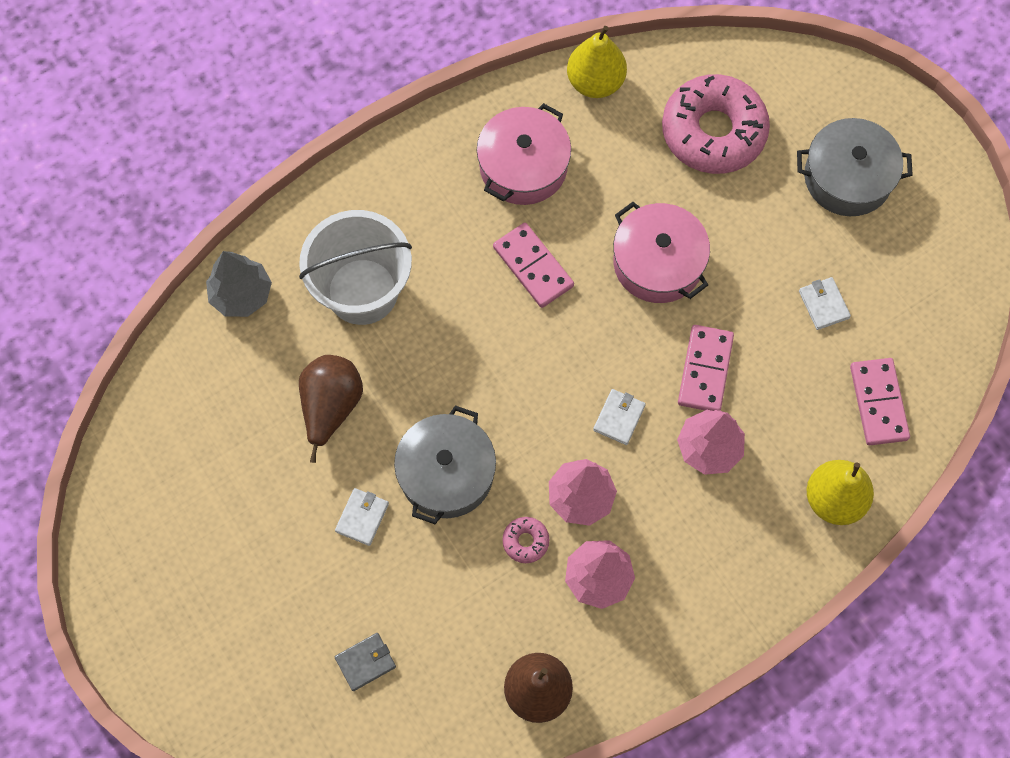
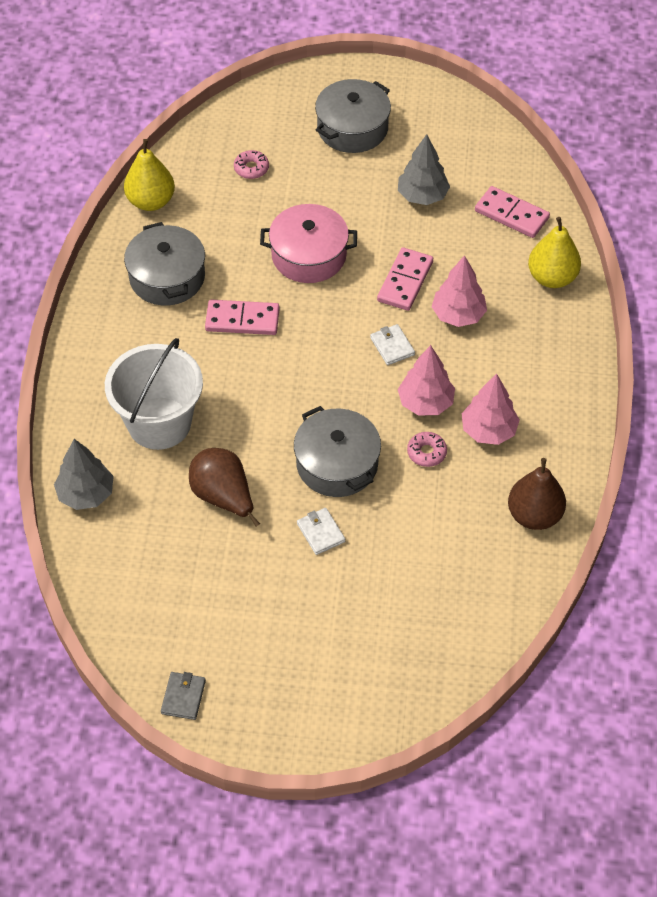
camera: 50 degrees left, 15 degrees down
(365, 662) = (424, 600): grey wallet -> grey wallet (183, 697)
(523, 166) = (167, 277): pink pot -> grey pot
(705, 370) = (405, 281): pink domino -> pink domino turned 60 degrees clockwise
(713, 132) = (251, 168): pink donut -> pink donut, size x0.40
(823, 304) = (422, 196): white wallet -> grey tree

